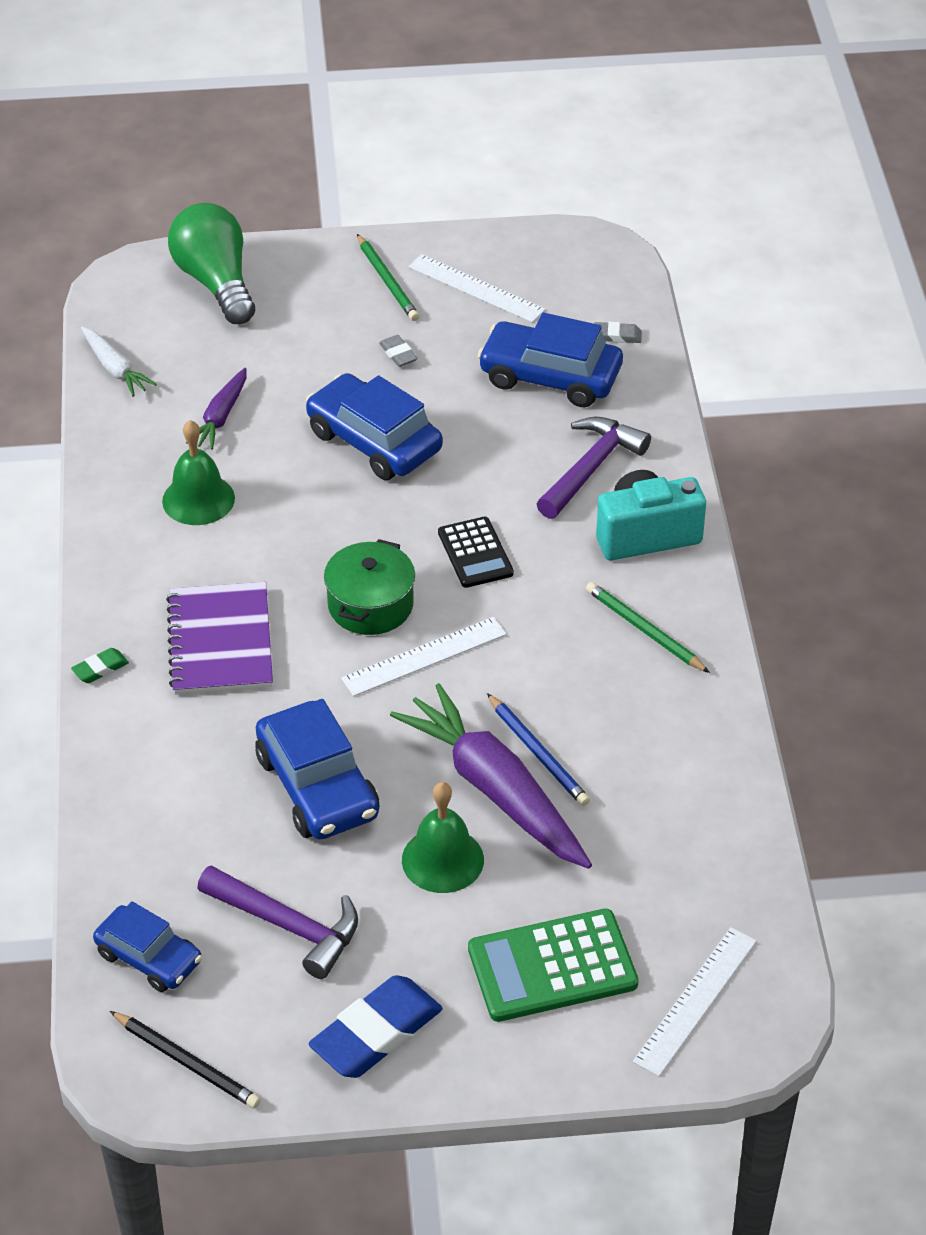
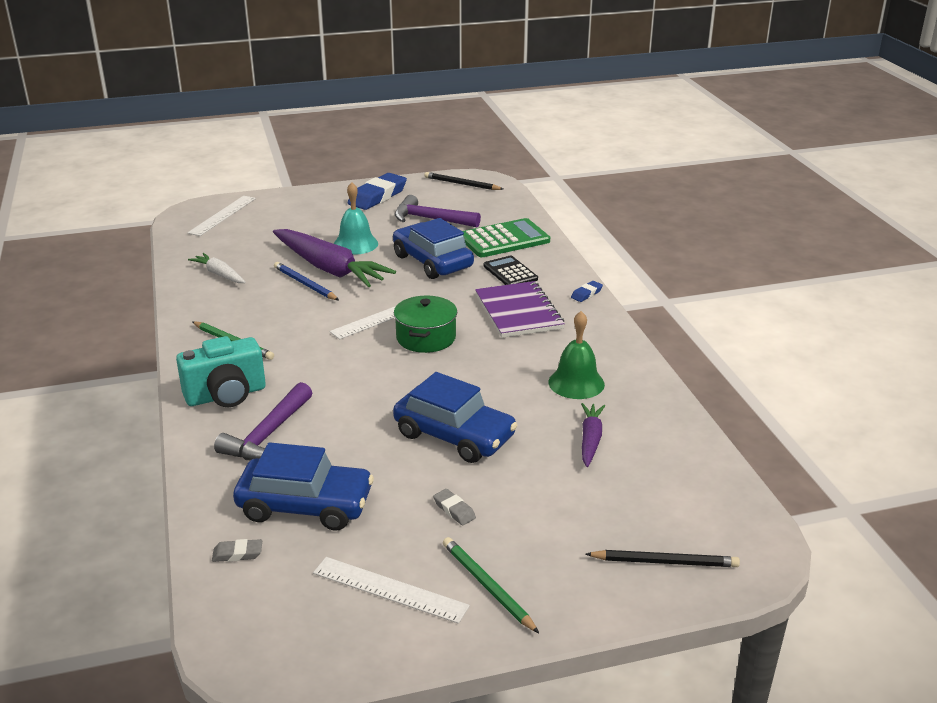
camera: 170 degrees right, 15 degrees down
(100, 669) = (586, 294): green eraser -> blue eraser
(115, 369) = (705, 467): white carrot -> white carrot (219, 274)
(149, 957) = (495, 206): blue car -> none
(216, 282) = (664, 562): green light bulb -> black pencil
(442, 859) = (355, 244): green bell -> turquoise bell
(475, 553) = (357, 372): black calculator -> black calculator (510, 272)
(552, 966) = (294, 219): green calculator -> green calculator (504, 239)

